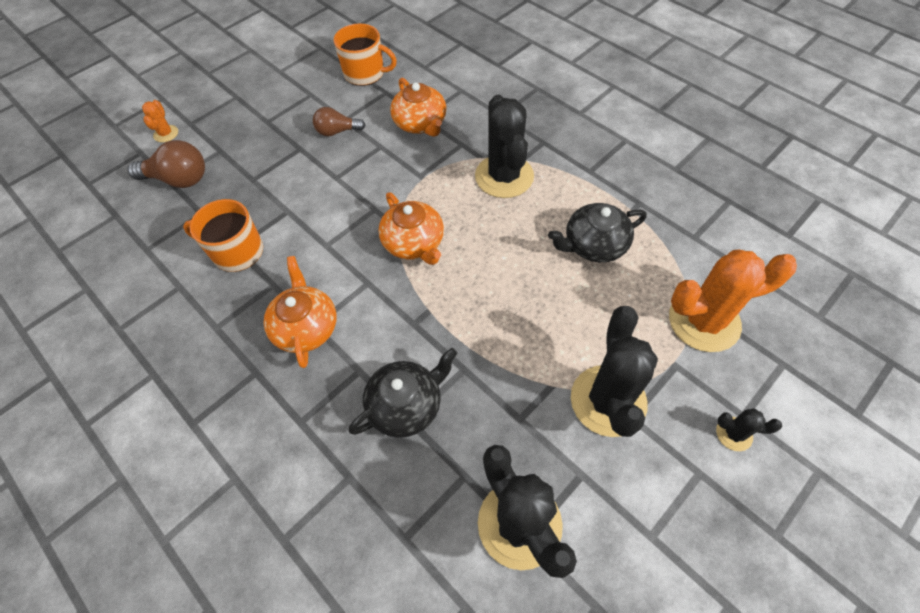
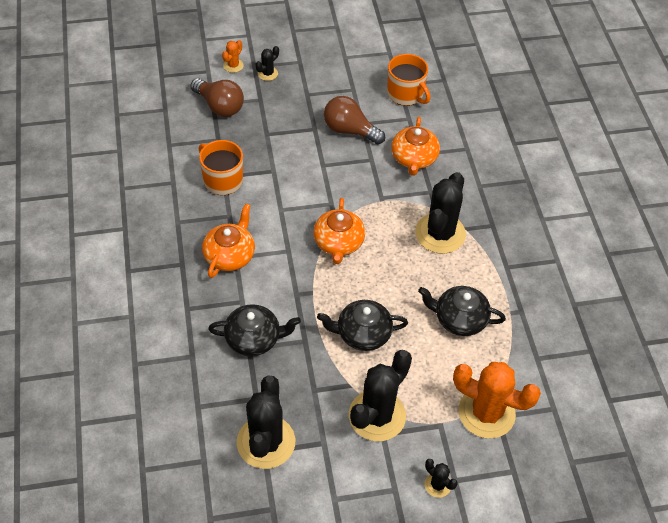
camera: 30 degrees right, 5 degrees down
(210, 123) = (267, 73): none -> black cactus
(337, 131) = (349, 130): brown light bulb -> brown light bulb, size x1.55
(516, 321) = (362, 333): none -> black teapot

